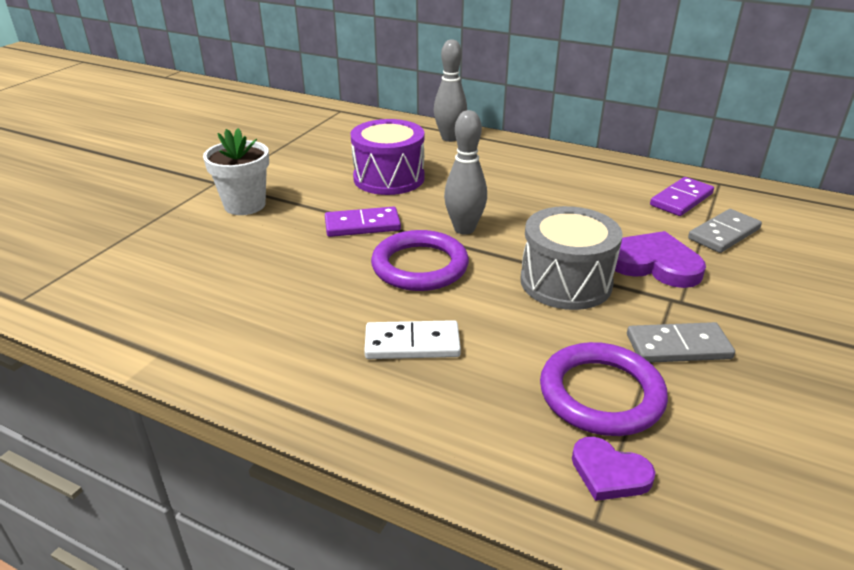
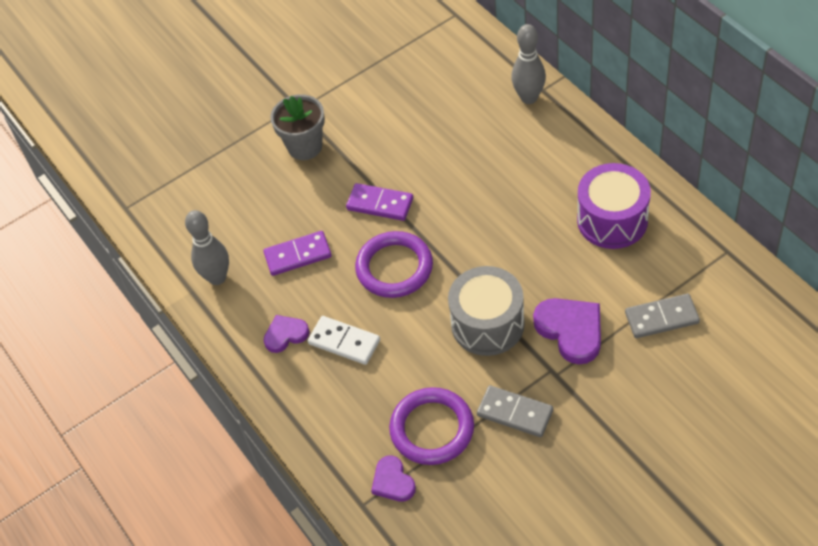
camera: 35 degrees right, 20 degrees up
(245, 205) = (305, 146): white flower pot -> grey flower pot
(327, 359) = (285, 335): none -> purple heart
(389, 178) = (436, 145): purple drum -> purple drum (612, 220)
(464, 229) = (454, 236): grey bowling pin -> grey bowling pin (217, 277)
(681, 199) = (668, 262): purple domino -> purple domino (298, 255)

